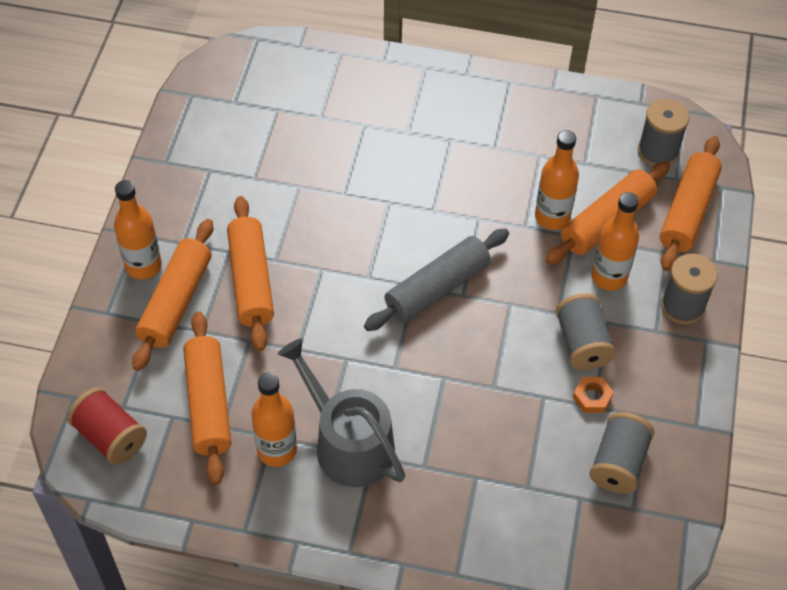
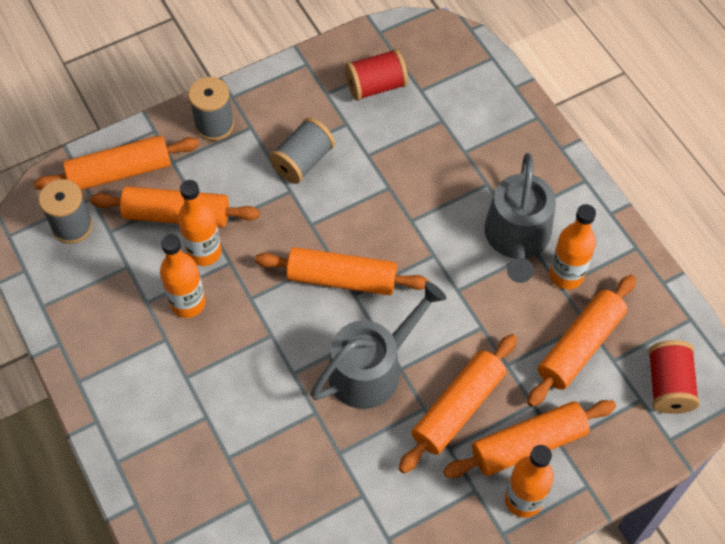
camera: 130 degrees left, 5 degrees up
(340, 251) = (372, 368): none -> grey watering can
(437, 288) = (342, 278): grey rolling pin -> orange rolling pin
(592, 397) = (341, 129): orange nut -> none
(609, 277) = (229, 182): orange bottle -> orange bottle (188, 303)
(618, 463) = (376, 86): grey spool -> red spool

